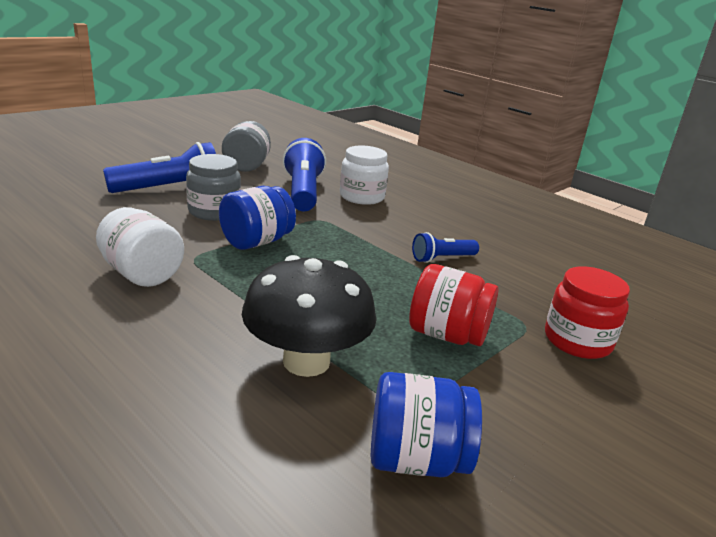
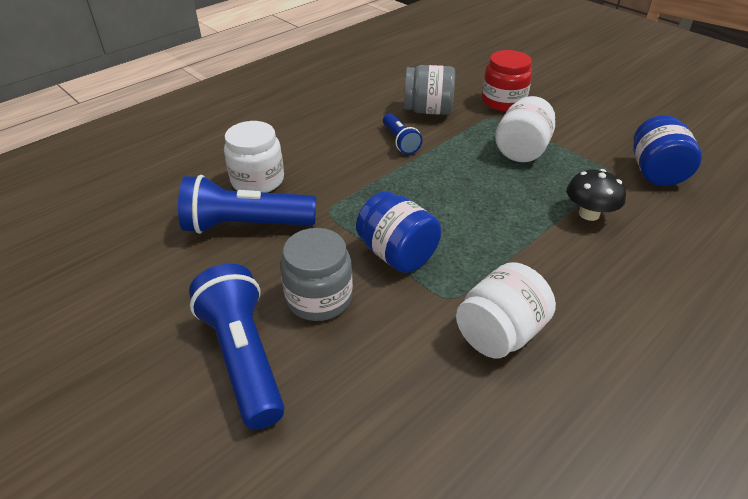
camera: 85 degrees left, 15 degrees up
(247, 165) = (138, 284): grey jar -> grey jar (428, 110)
(306, 361) = (589, 214): black mushroom -> black mushroom, size x0.58
(447, 335) = (521, 150): red jar -> white jar

